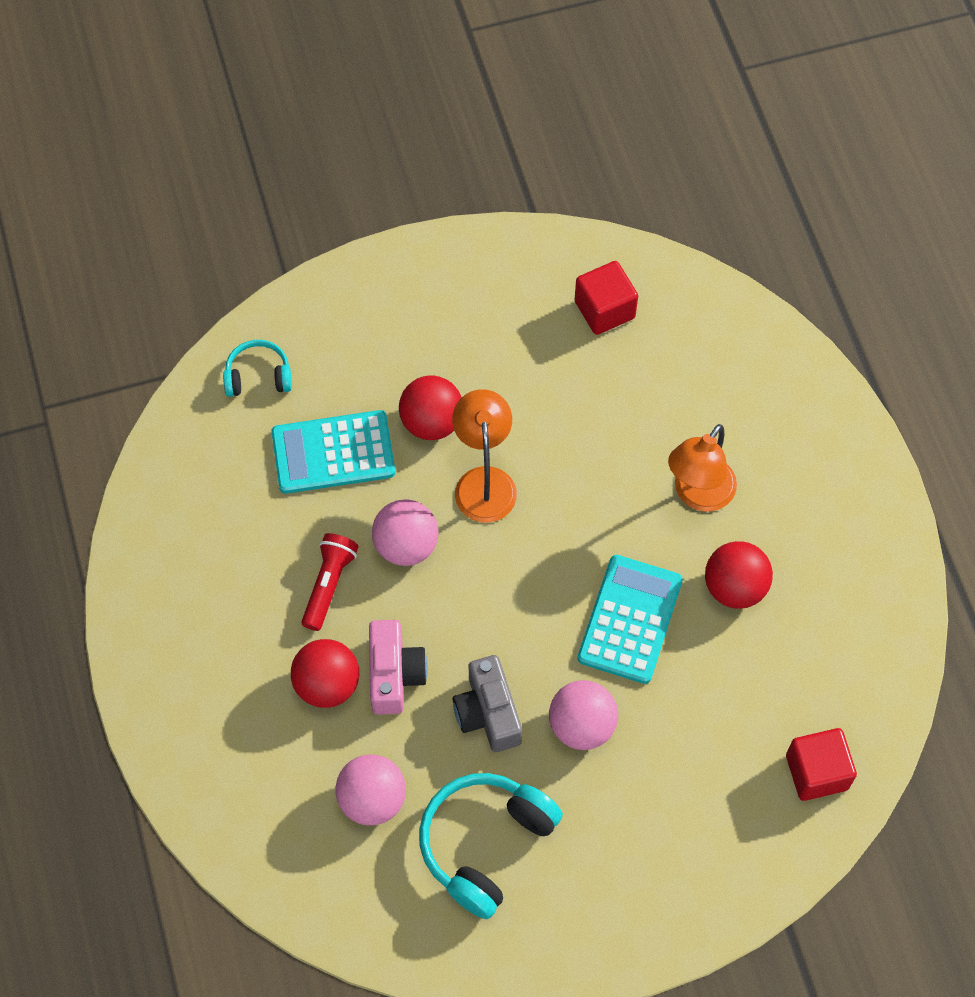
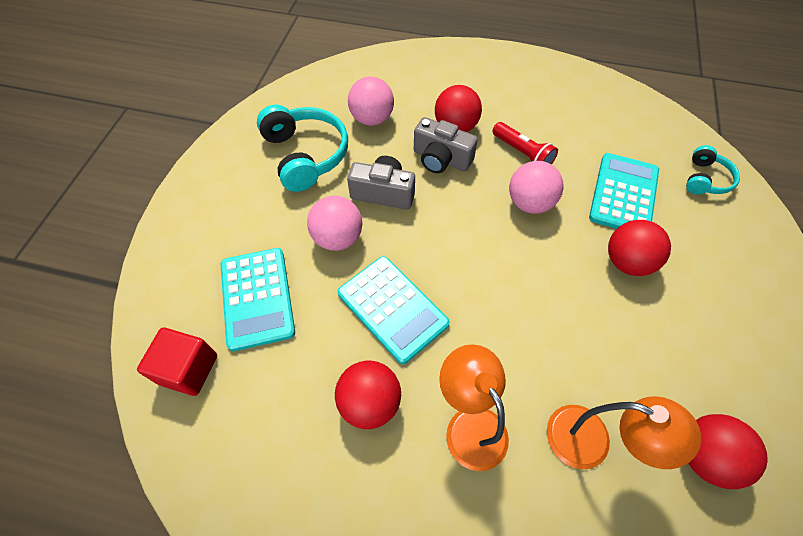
camera: 120 degrees right, 5 degrees down
(394, 674) = (441, 159): pink camera -> grey camera
(484, 481) = (559, 271): orange lamp -> orange lamp (591, 442)
(604, 309) = (703, 456): red cube -> red ball
(705, 761) = (257, 298): none -> turquoise calculator

